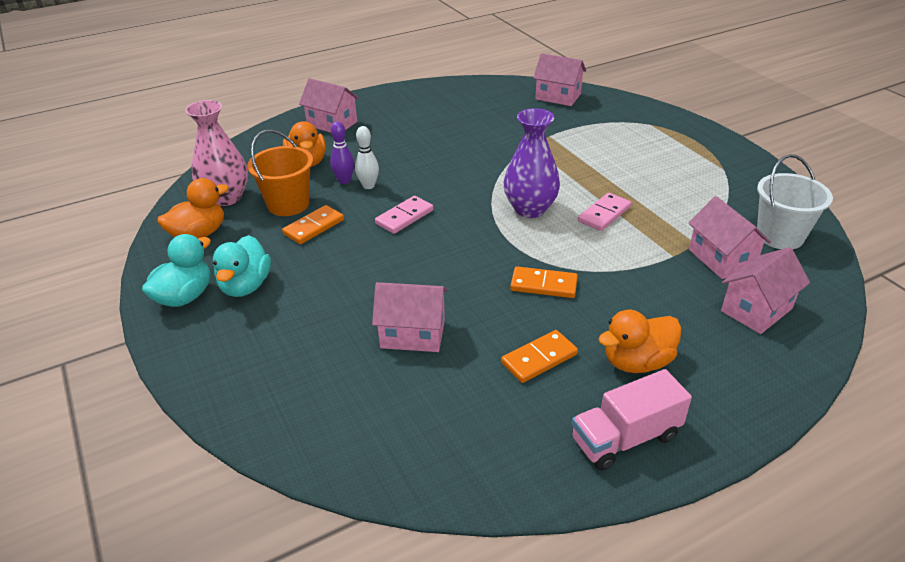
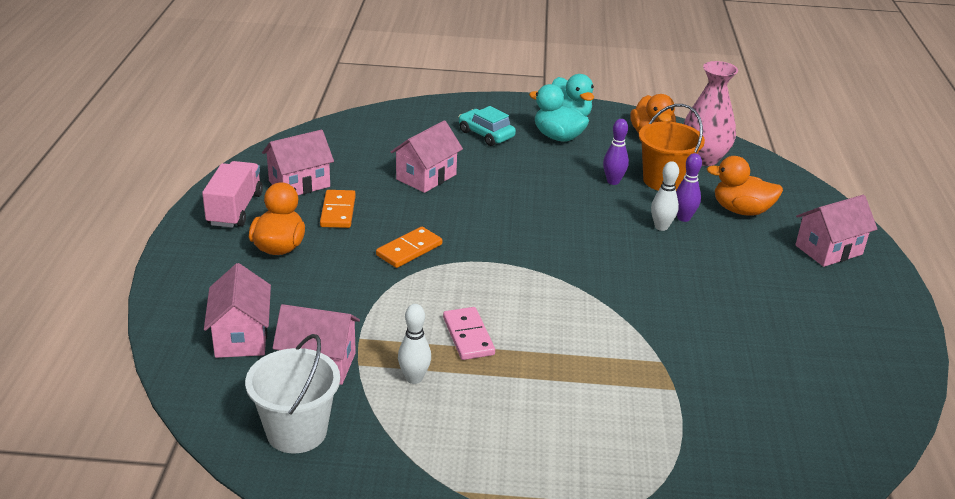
camera: 120 degrees right, 5 degrees down
(279, 335) = (486, 134): none -> turquoise car
(313, 227) = (613, 181): orange domino -> purple bowling pin
(404, 217) = (584, 226): pink domino -> none
(530, 209) = (526, 296): purple vase -> none
(558, 96) = (796, 463): pink house -> pink house (299, 184)
(672, 216) = (414, 378): none -> white bowling pin

